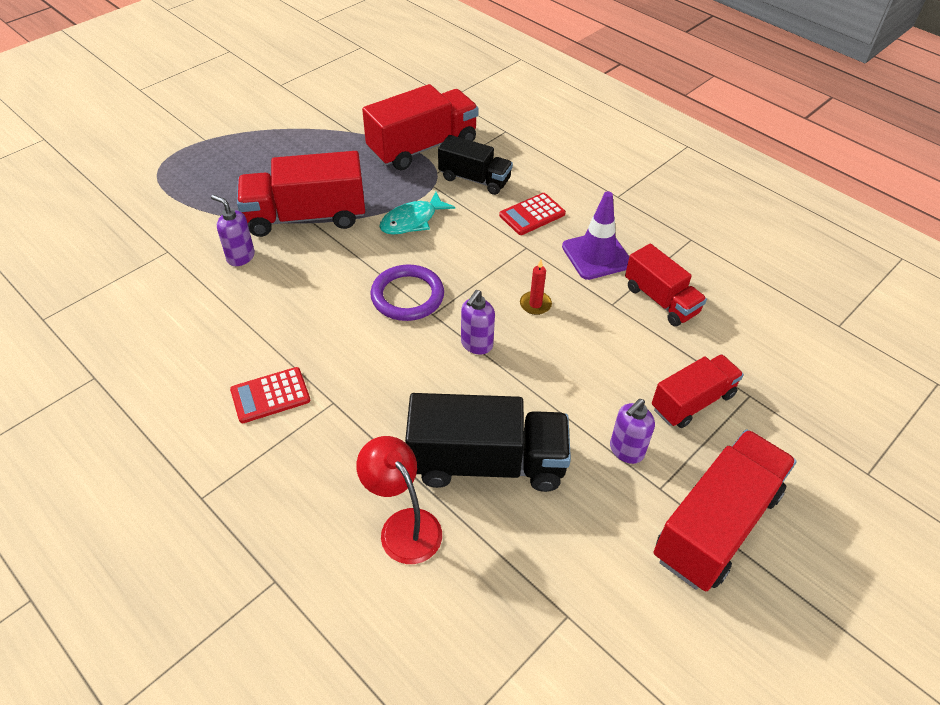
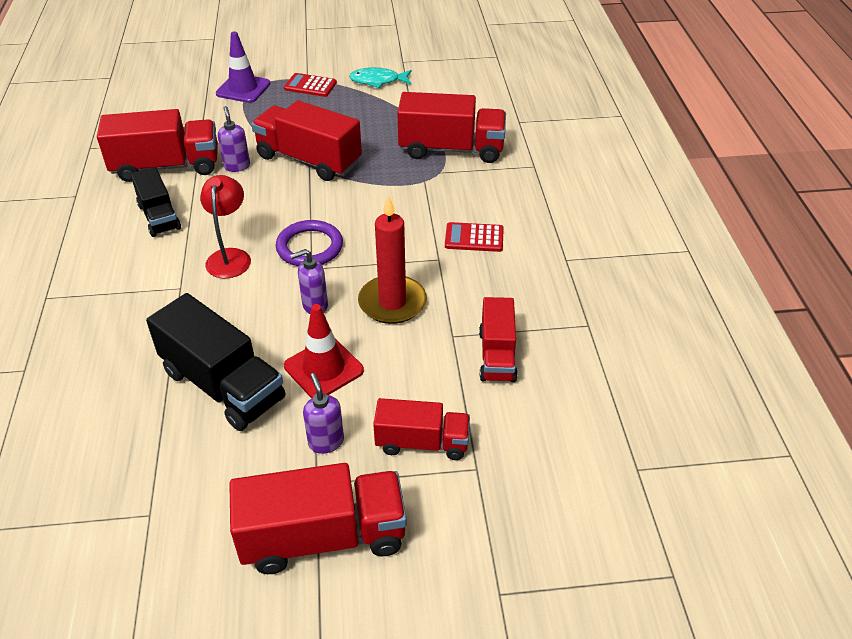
camera: 40 degrees right, 5 degrees down
(163, 294) = (166, 166): none -> red truck
(270, 395) = (150, 262): red calculator -> red calculator (310, 86)
(403, 525) = (126, 388): red lamp -> red lamp (230, 257)
(412, 221) = (377, 198): turquoise fish -> turquoise fish (378, 81)
(474, 179) = (462, 190): black truck -> black truck (159, 217)
(535, 304) = (392, 302): red candle -> red candle, size x2.21
(550, 393) = (323, 368): none -> red traffic cone
(596, 255) = (487, 294): purple traffic cone -> purple traffic cone (243, 89)
(626, 451) = (326, 442): purple soap dispenser -> purple soap dispenser turned 75 degrees clockwise

